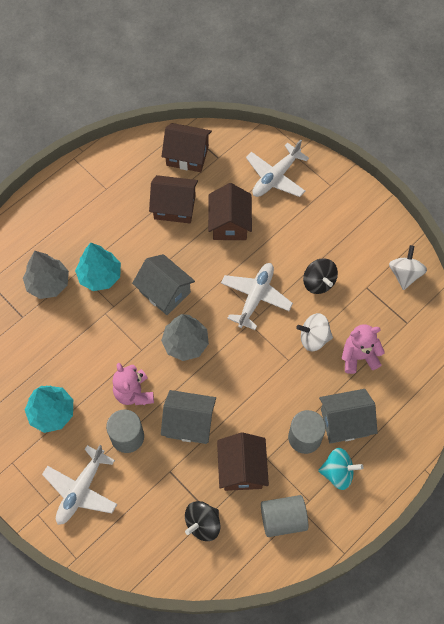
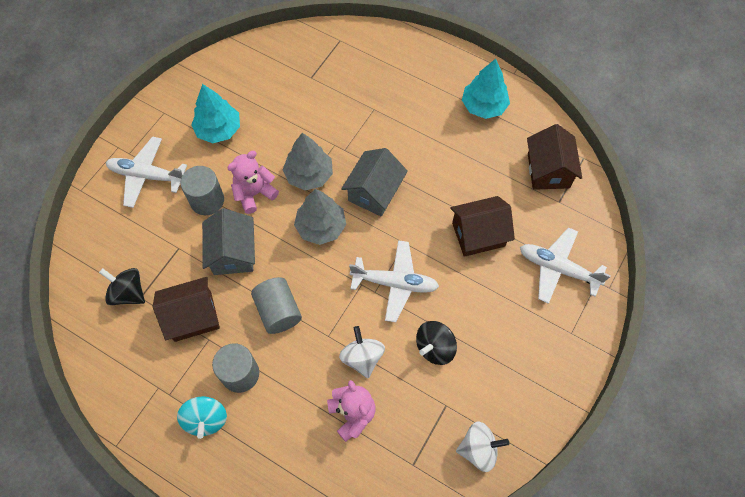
camera: 75 degrees right, 0 degrees up
(48, 283) = (352, 87): grey tree -> grey tree (309, 175)
(100, 276) = (374, 129): turquoise tree -> turquoise tree (483, 106)
(174, 207) = (478, 175): brown house -> none
(283, 519) = (144, 371): grey cylinder -> grey cylinder (278, 311)
(344, 422) = (267, 414): grey house -> none

